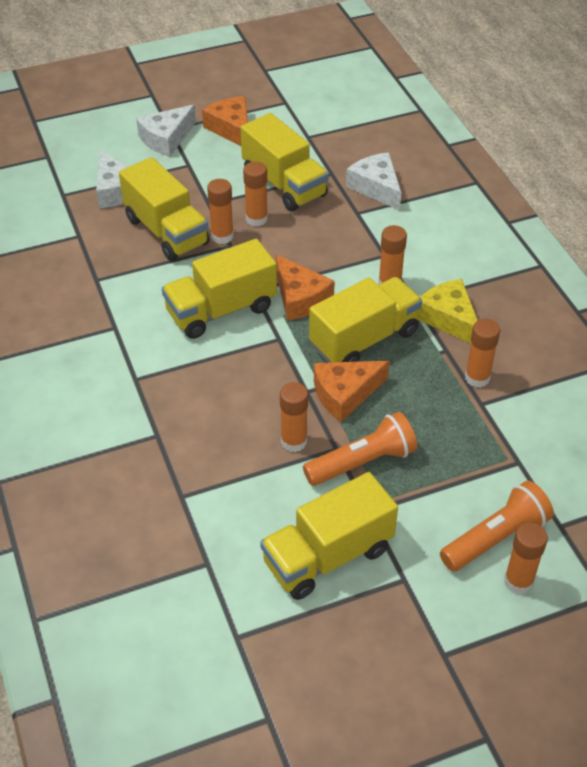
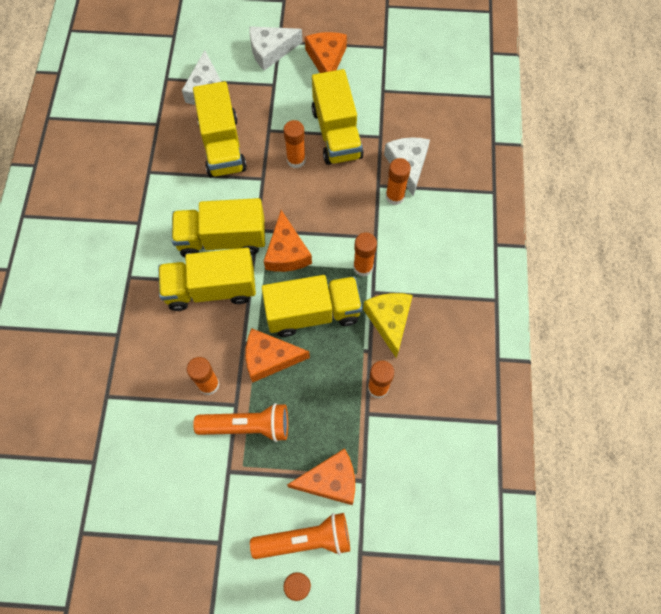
camera: 25 degrees right, 20 degrees up
(222, 236) = (261, 167): orange glue stick -> orange glue stick (395, 196)
(328, 556) = (177, 496): yellow truck -> yellow truck (211, 289)
(485, 475) = (330, 481): none -> orange cheese

